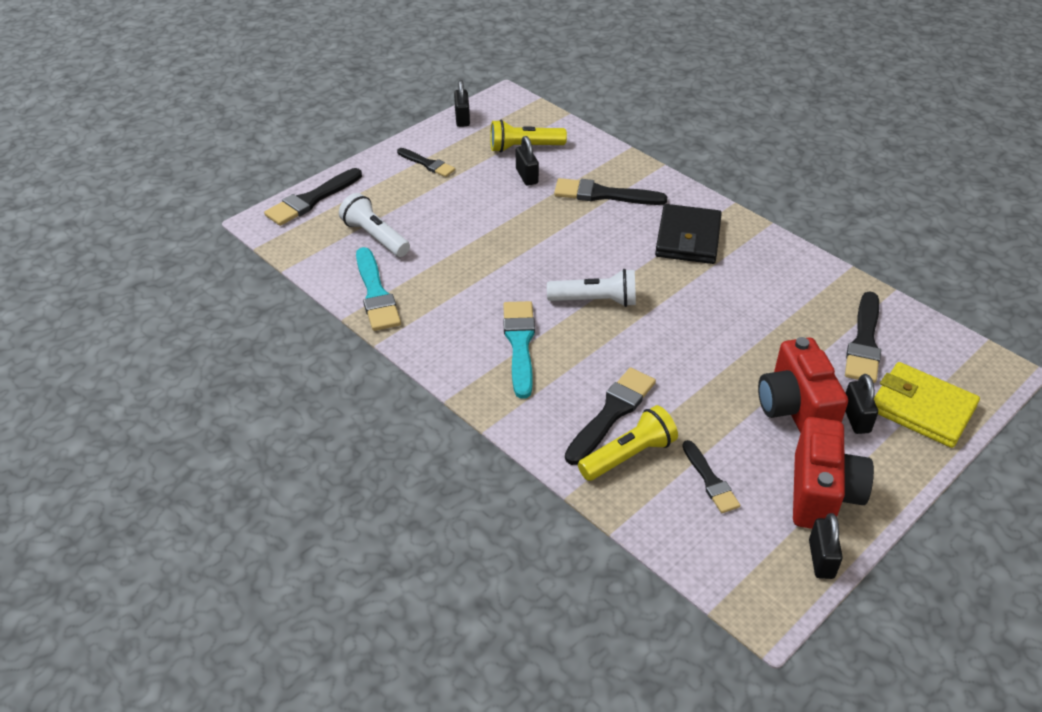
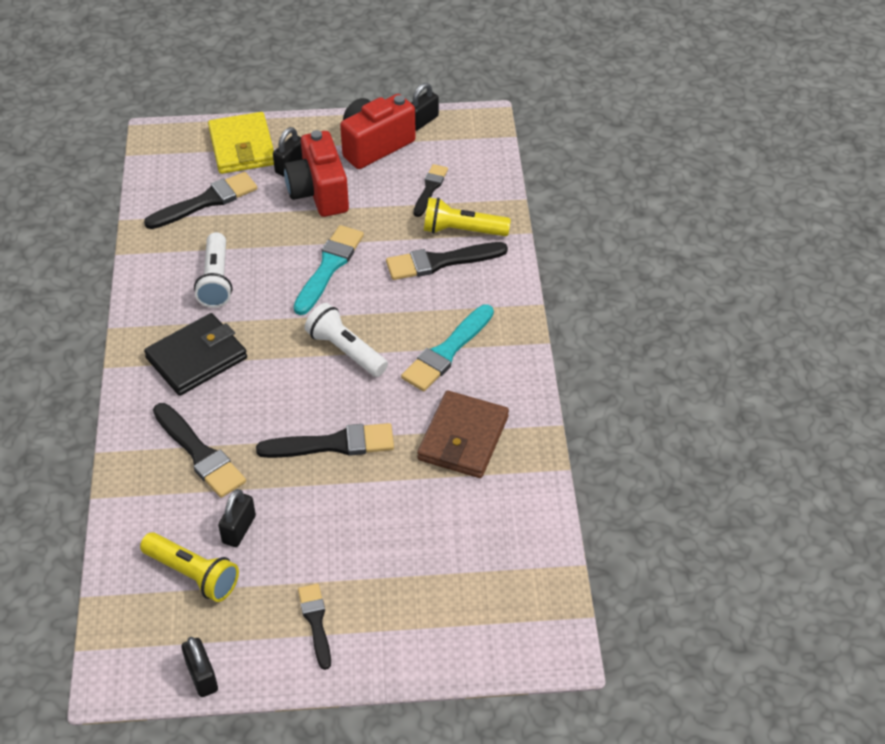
camera: 140 degrees left, 5 degrees up
(312, 199) = (484, 651): black brush -> black brush (333, 444)
(375, 237) = (463, 548): white flashlight -> white flashlight (216, 280)
(376, 293) = (519, 477): turquoise brush -> turquoise brush (329, 267)
(441, 294) = (463, 438): none -> brown wallet
(462, 119) = (202, 676): black padlock -> black padlock turned 60 degrees counterclockwise
(795, 409) = (319, 193): red camera -> red camera turned 135 degrees clockwise

